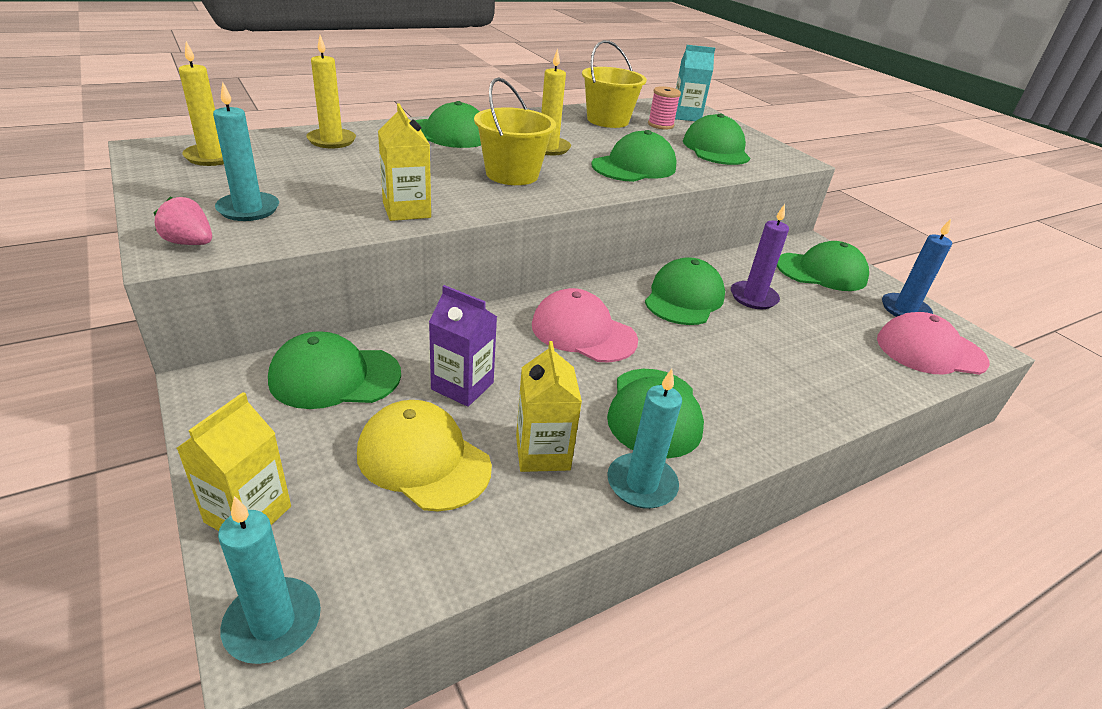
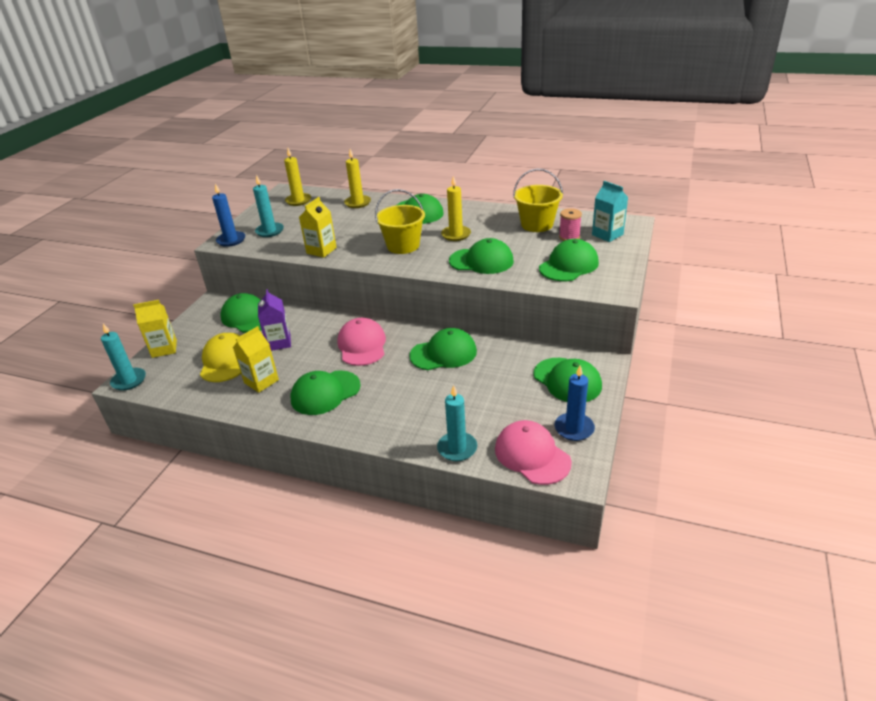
camera: 55 degrees right, 0 degrees up
(190, 243) = (231, 240): pink strawberry -> blue candle
(641, 484) = (271, 412): turquoise candle -> turquoise candle (457, 448)
(753, 297) = (484, 372): purple candle -> none

